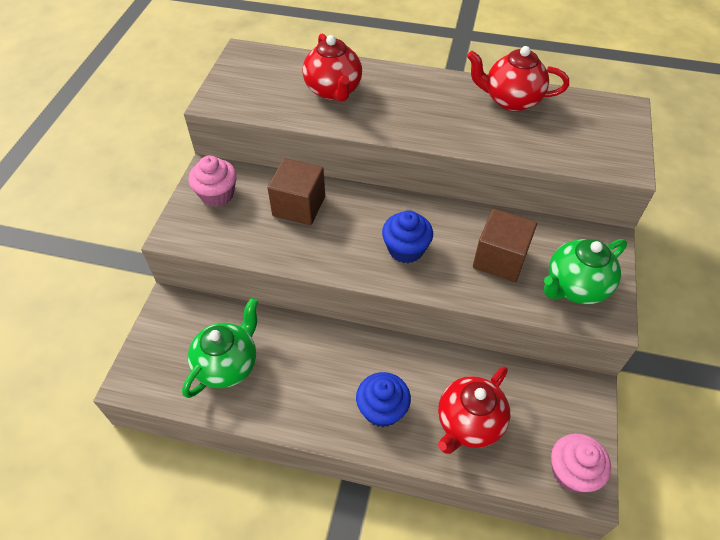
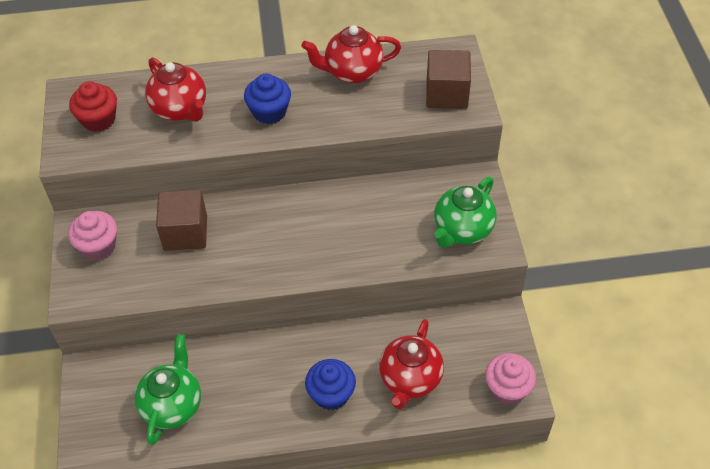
camera: 20 degrees left, 0 degrees up
(257, 80) = (98, 119): none -> red cupcake
(406, 249) = (303, 243): blue cupcake -> blue cupcake (269, 112)
(500, 259) = (390, 225): brown cube -> brown cube (446, 94)

